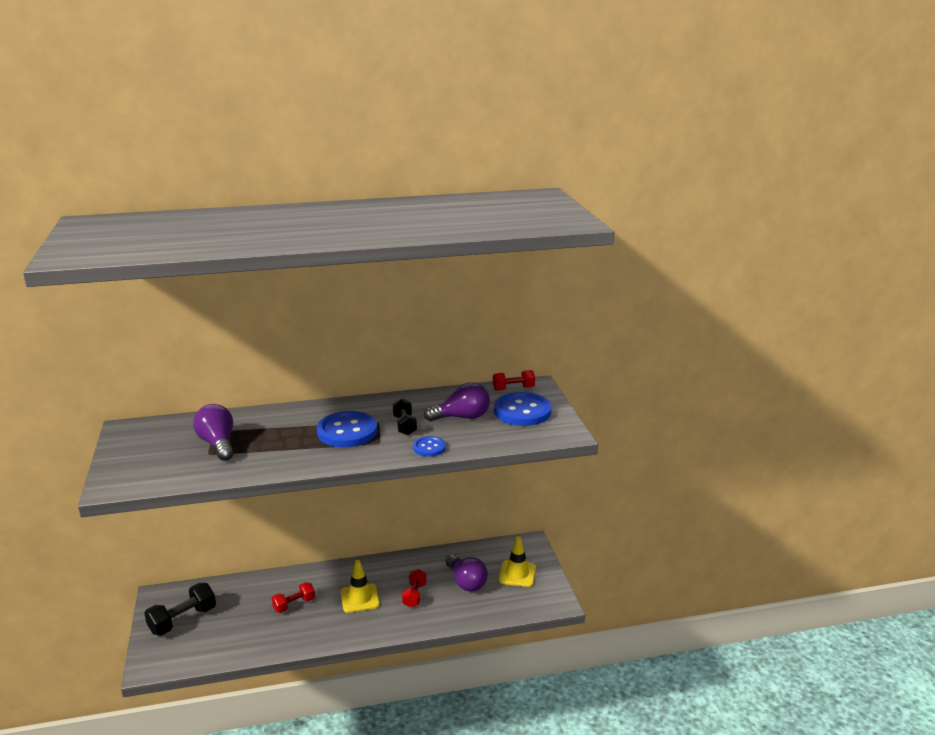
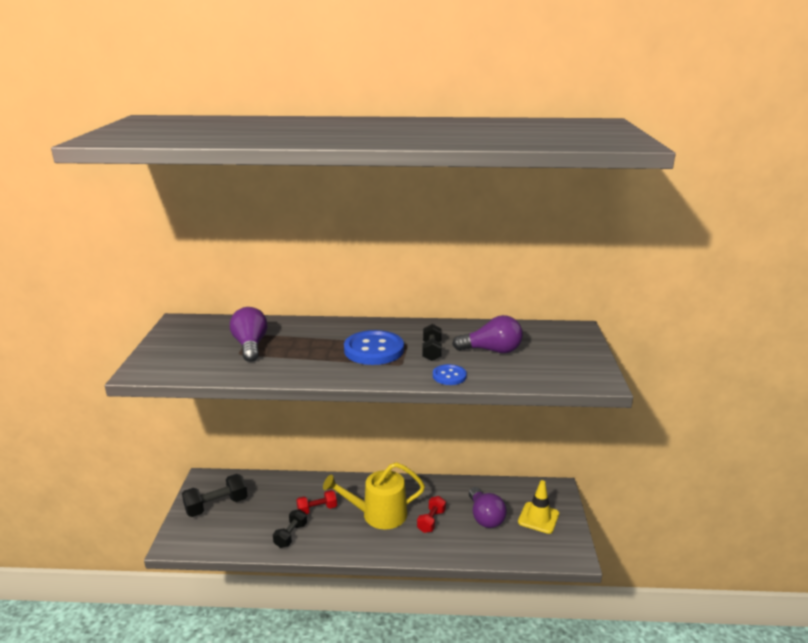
camera: 15 degrees right, 0 degrees up
(274, 634) = (290, 535): none -> black dumbbell
(360, 598) = (378, 514): yellow traffic cone -> yellow watering can
(513, 388) = (553, 329): red dumbbell -> none
(522, 411) = (557, 352): blue button -> none

